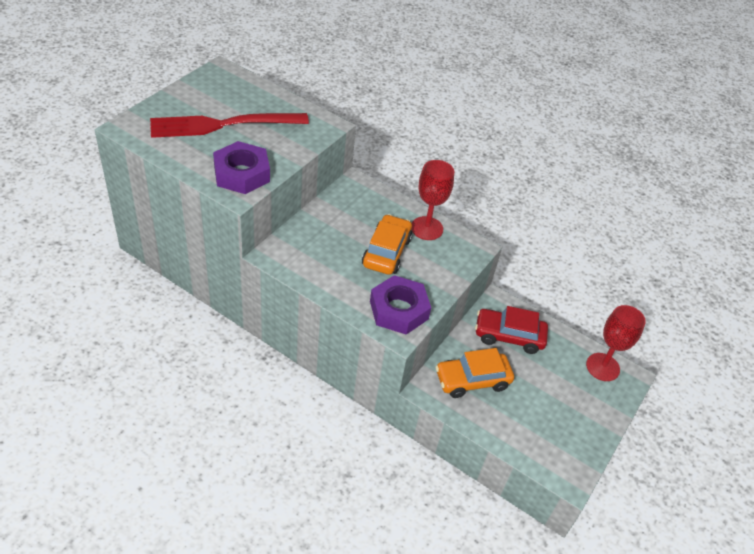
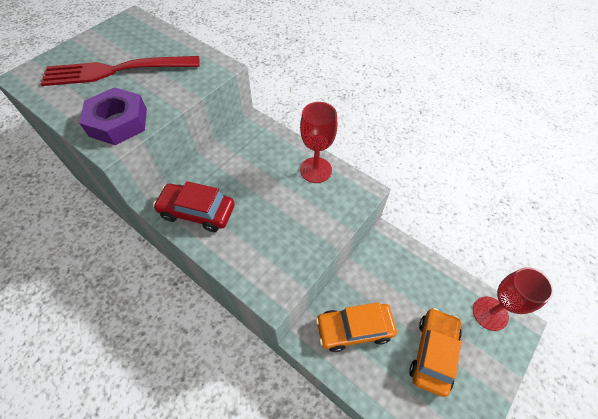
camera: 10 degrees right, 10 degrees up
(386, 252) = (272, 197): orange car -> orange car (433, 353)
(399, 310) = (275, 266): purple nut -> none
(509, 336) = (394, 276): red car -> red car (197, 212)

